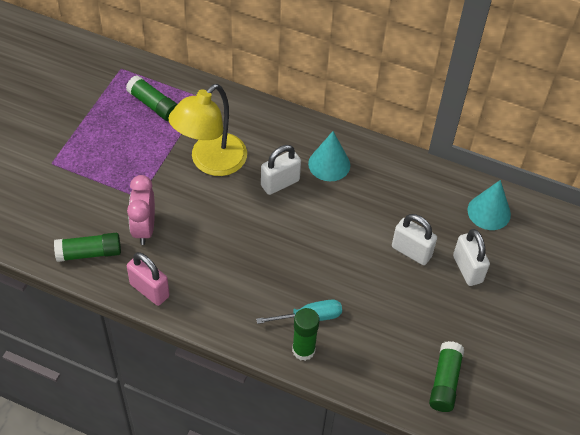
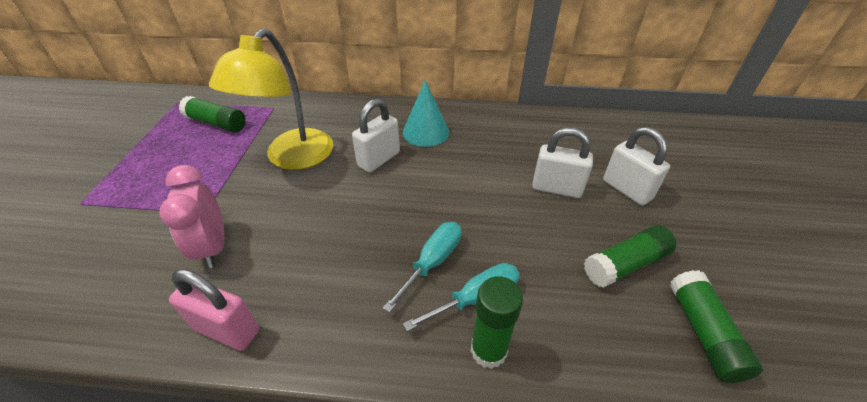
camera: 15 degrees left, 10 degrees down
(89, 253) = (126, 301): green glue stick -> green glue stick (625, 264)
(291, 284) = (432, 262): none -> turquoise screwdriver
(489, 212) = (608, 135): turquoise cone -> none

